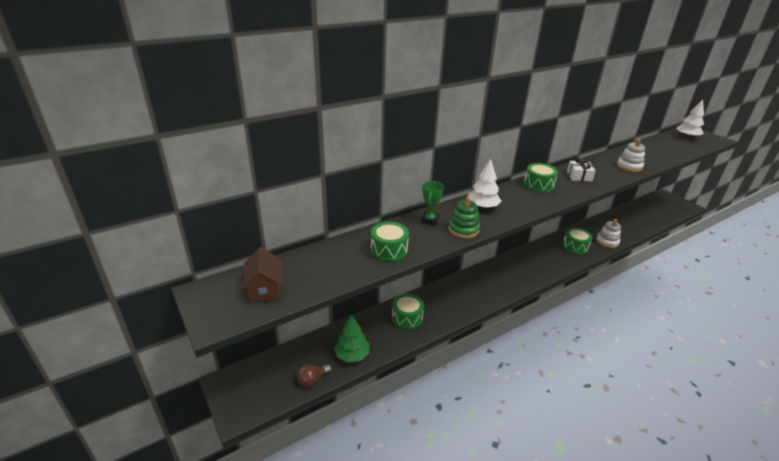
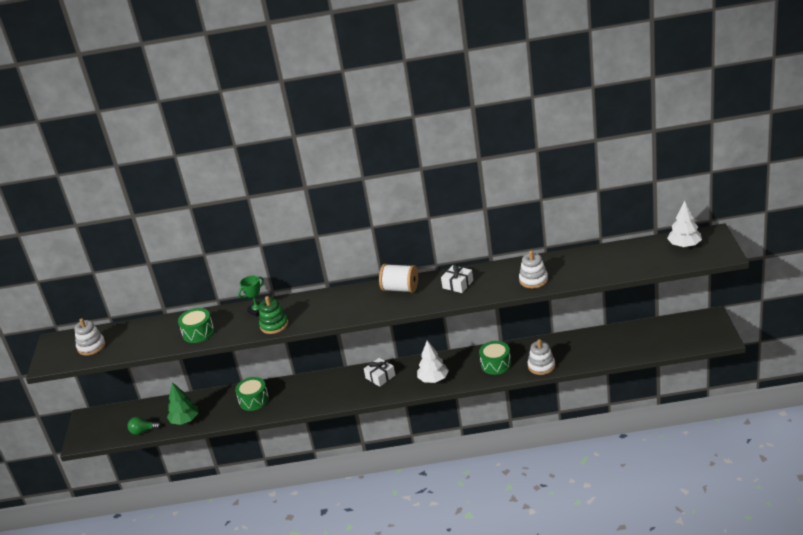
camera: 35 degrees right, 0 degrees up
(264, 289) = (91, 346): brown house -> white stacking toy
(312, 380) = (143, 431): brown light bulb -> green light bulb
(482, 207) = (317, 305): white tree -> white tree (433, 379)
(499, 273) = (380, 377): none -> white gift
(538, 185) = (400, 289): green drum -> white spool

